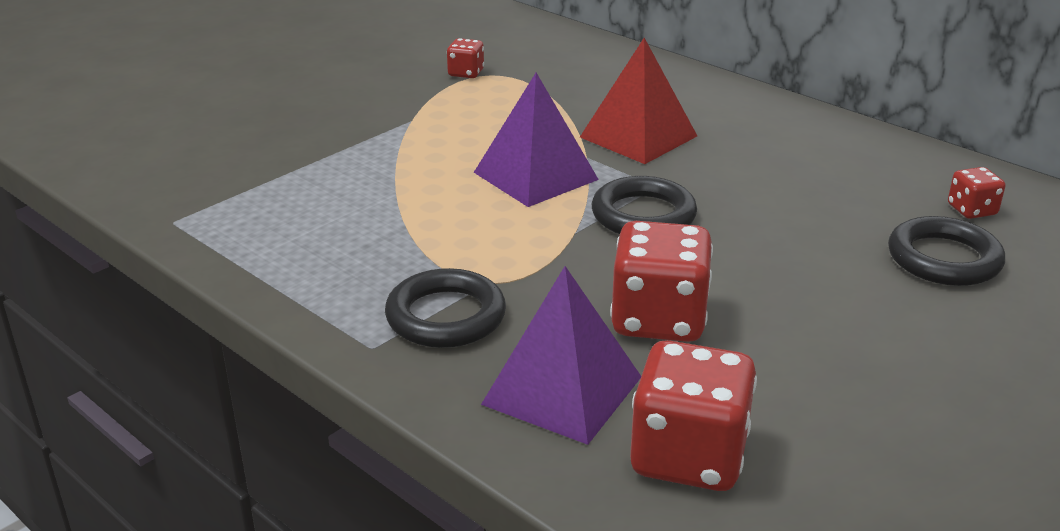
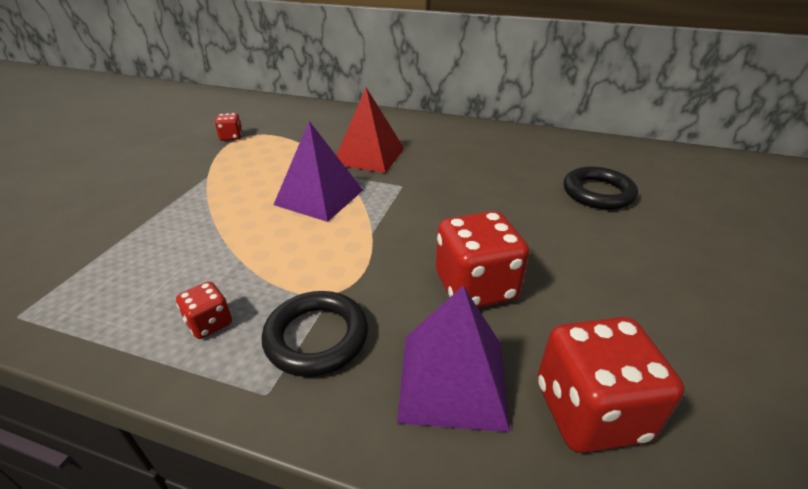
camera: 25 degrees left, 5 degrees up
(643, 215) = (409, 208): black ring -> none
(971, 210) = (583, 160): red dice -> red dice (209, 323)

